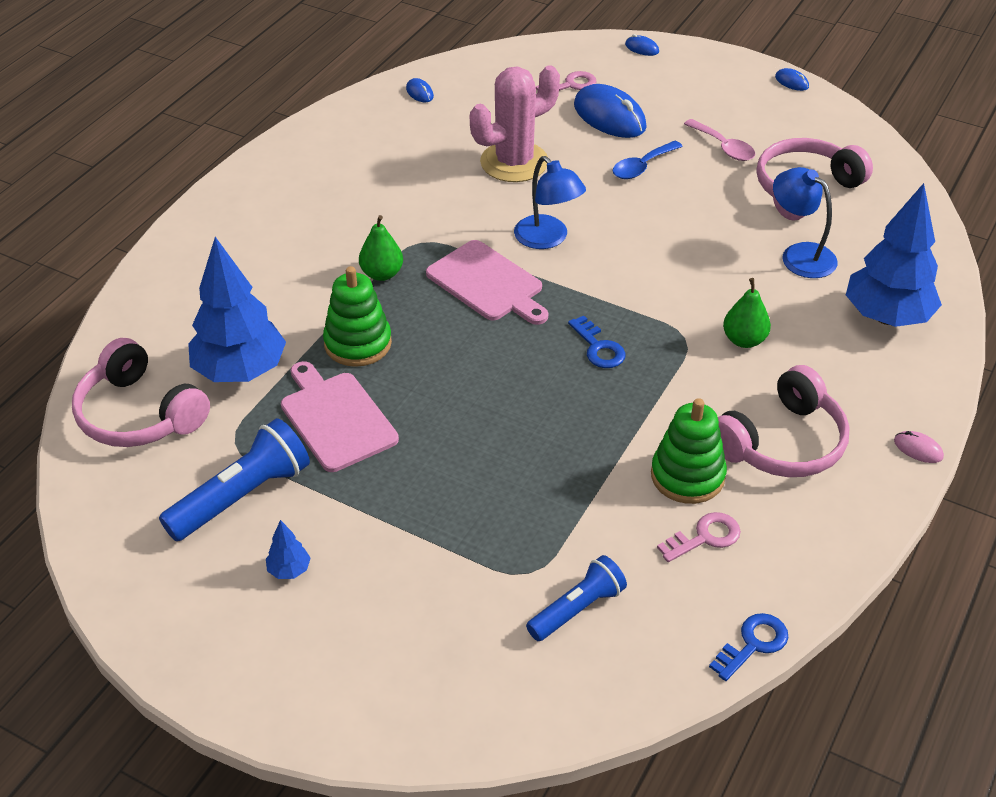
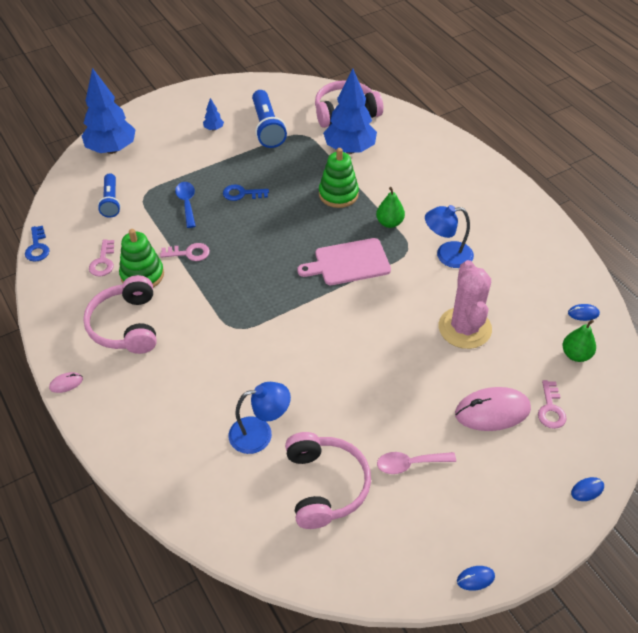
camera: 120 degrees right, 5 degrees up
(336, 418) = (290, 169): pink cutting board -> none
(547, 239) = (370, 308): blue lamp -> blue lamp (446, 255)
(598, 348) = (259, 285): blue key -> blue key (242, 194)
(603, 447) = (189, 253): none -> pink key
(609, 116) = (492, 411): blue mouse -> pink mouse
(642, 167) = (416, 397): blue spoon -> blue spoon (187, 203)
(744, 340) = (210, 354): green pear -> green pear (576, 355)
(886, 317) = (168, 443): blue tree -> blue tree (112, 149)

